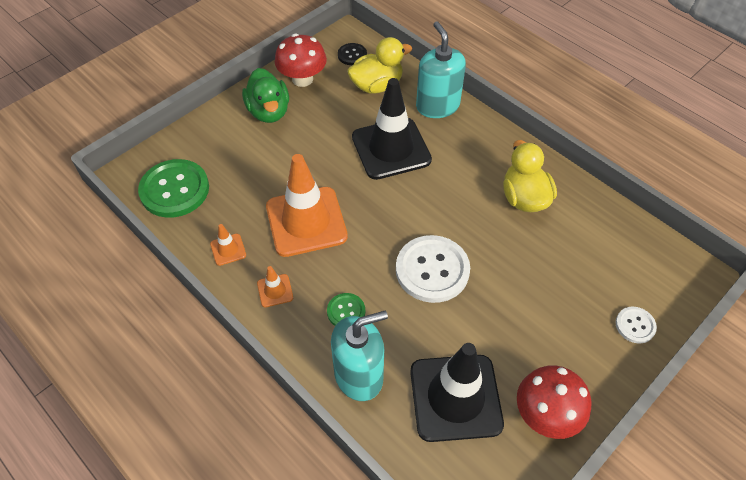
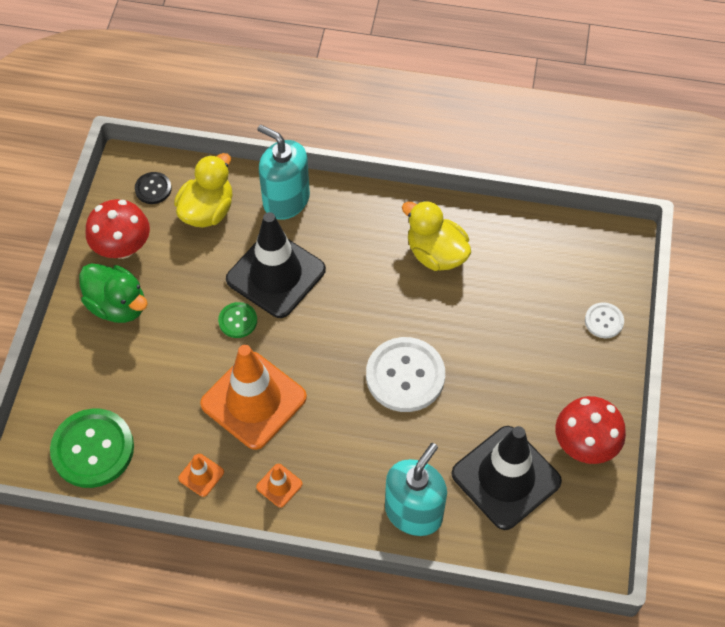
camera: 35 degrees left, 5 degrees up
(346, 311) = (359, 463): green button -> green button (238, 321)

